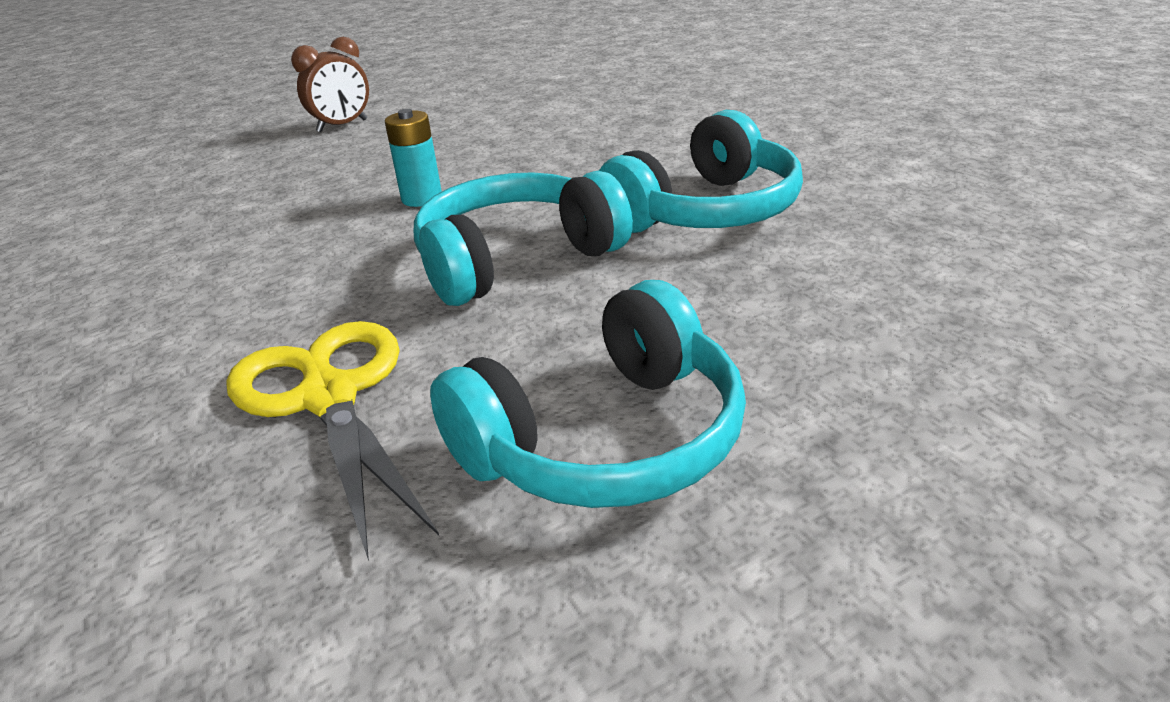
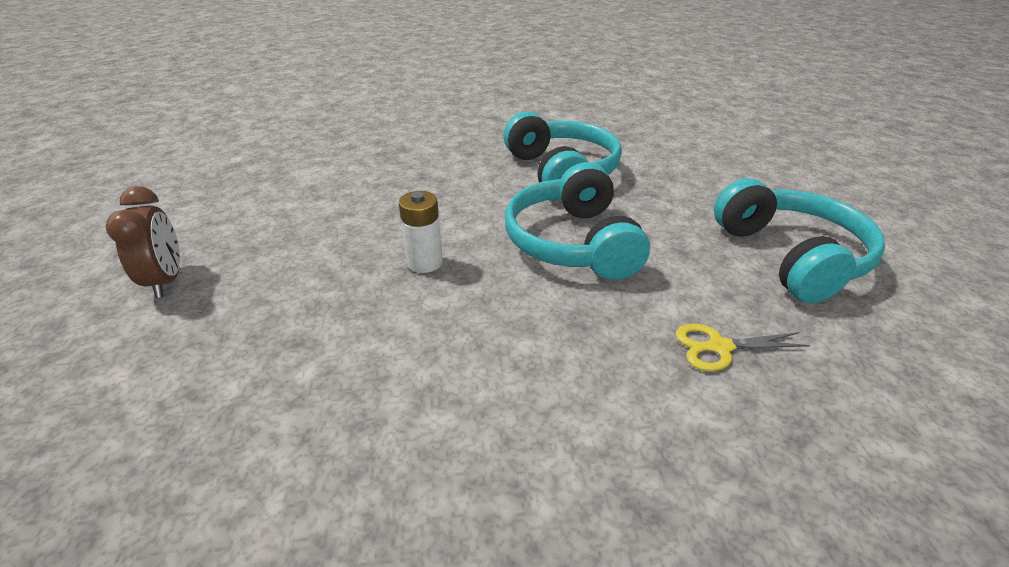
camera: 70 degrees left, 5 degrees up
(329, 397) = (719, 347): yellow scissors -> yellow scissors, size x0.51
(422, 198) = (425, 262): turquoise battery -> white battery

